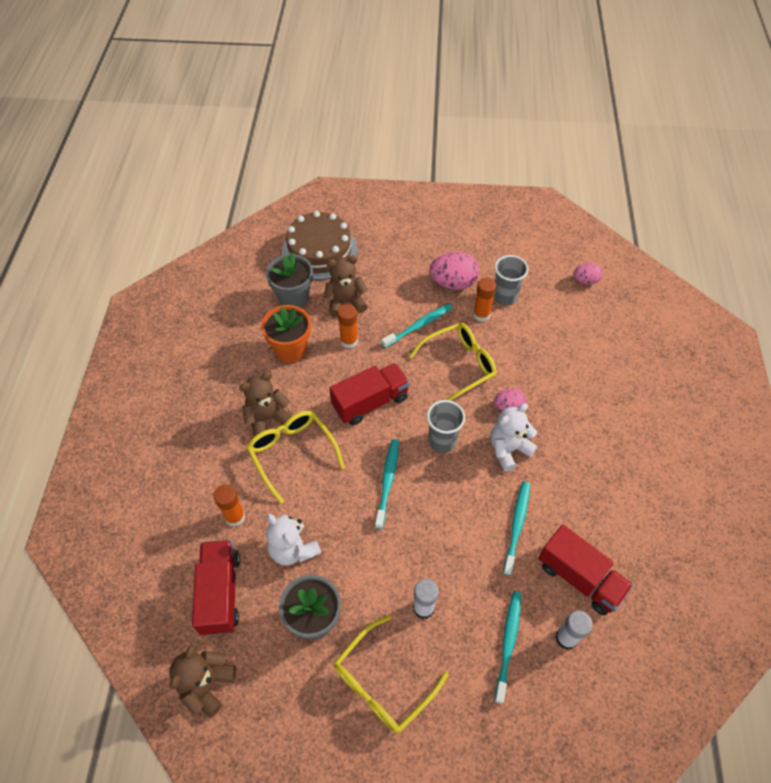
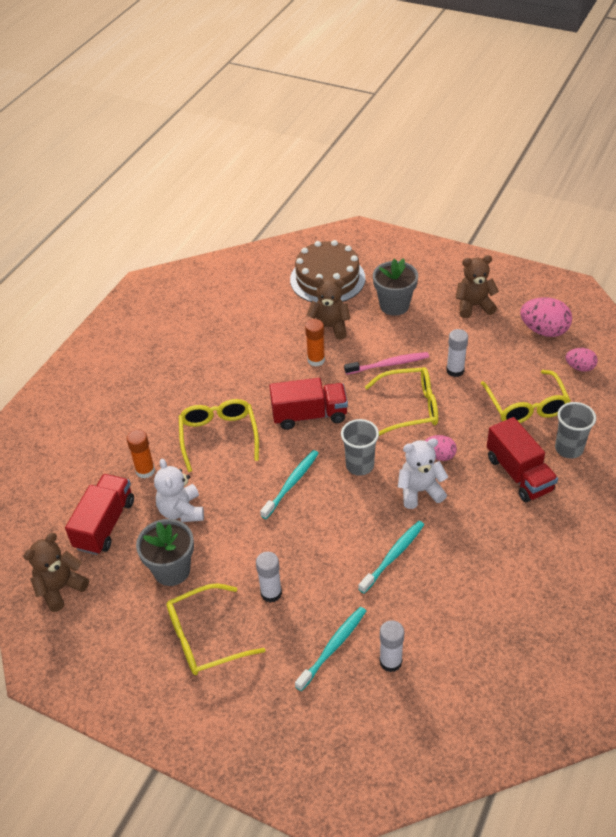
camera: 25 degrees right, 10 degrees down
(267, 418) = (211, 402): brown teddy bear -> brown teddy bear (474, 306)
(291, 349) = (259, 353): orange flower pot -> none
(293, 298) = (283, 312): grey flower pot -> grey flower pot (394, 305)
(419, 325) = (389, 364): turquoise toothbrush -> pink toothbrush
(453, 283) = (441, 336): pink egg -> pink egg (544, 331)
(481, 315) = (455, 370): orange glue stick -> white glue stick
(505, 297) = (487, 361): grey cup -> grey cup (569, 449)
(559, 332) = (526, 406): none -> yellow glasses
(579, 577) = (430, 617): red truck -> red truck (519, 474)

